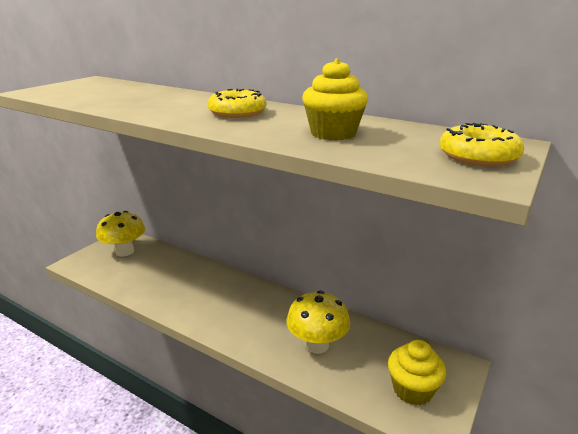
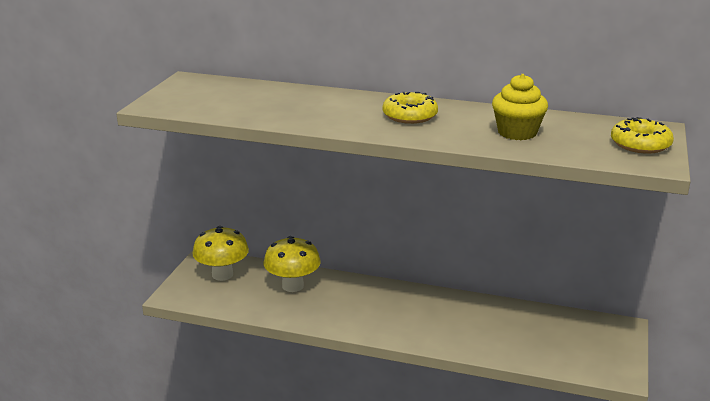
camera: 15 degrees left, 0 degrees up
(317, 345) = (491, 331): yellow mushroom -> yellow mushroom (293, 286)
(412, 389) = (591, 351): yellow cupcake -> none

